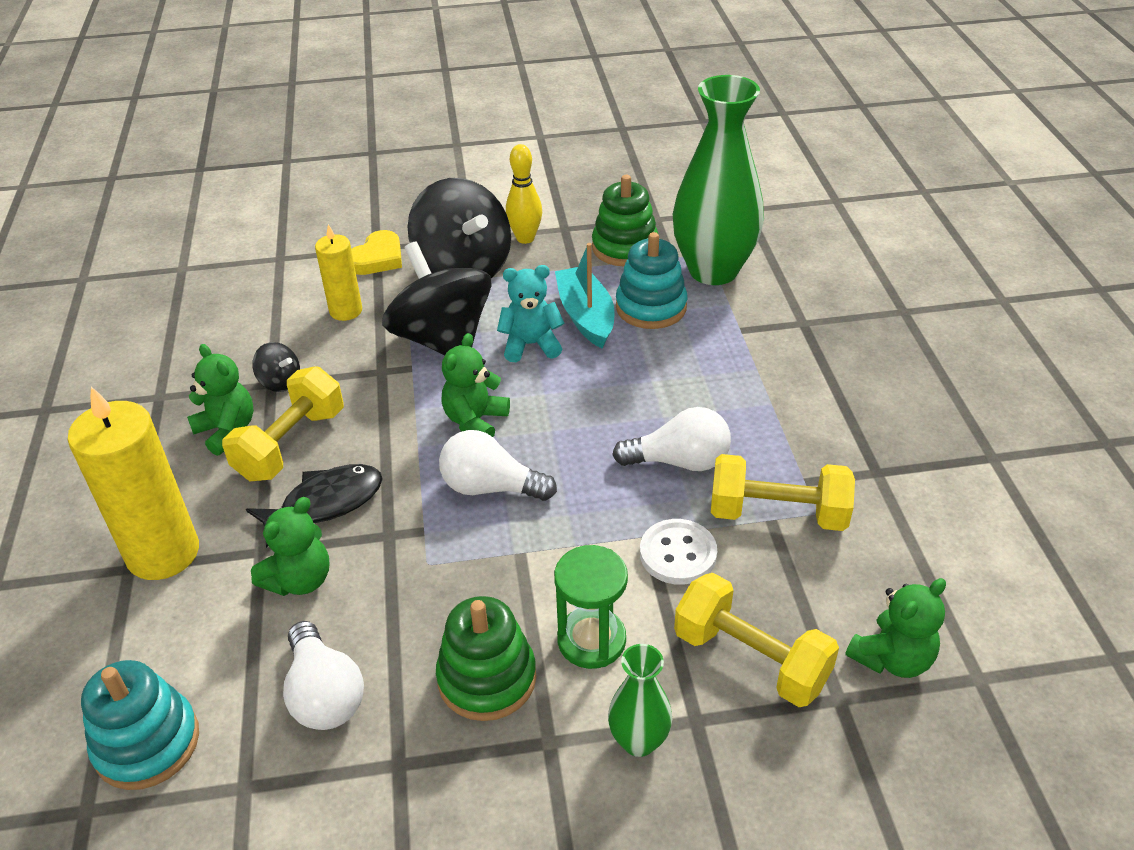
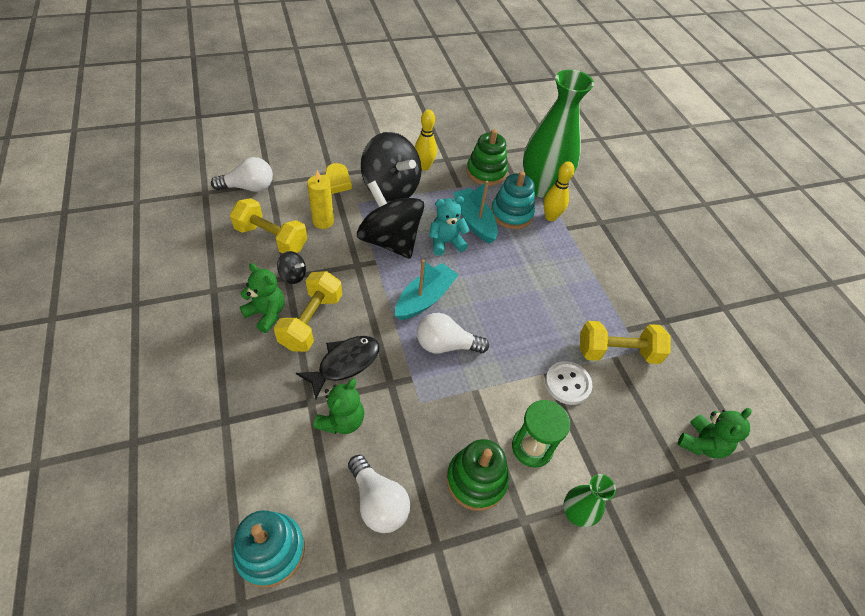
camera: 15 degrees left, 10 degrees up
(163, 553) = (246, 408): yellow candle -> none
(475, 421) = (425, 298): green teddy bear -> turquoise boat
(679, 461) = (553, 320): white light bulb -> white light bulb (249, 187)
(716, 313) = (550, 217): none -> yellow bowling pin
(750, 659) = (625, 451): yellow dumbbell -> yellow dumbbell (271, 238)

